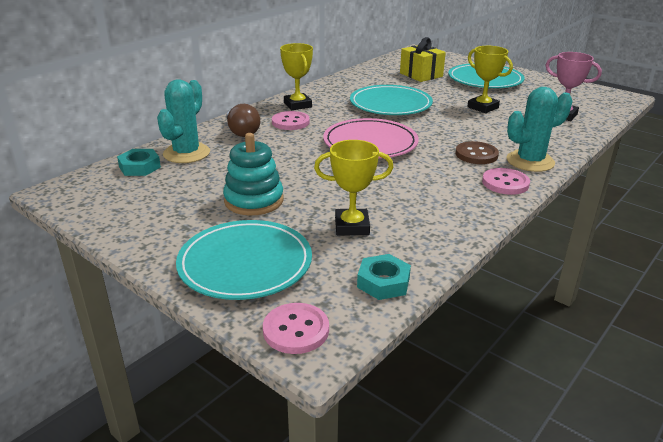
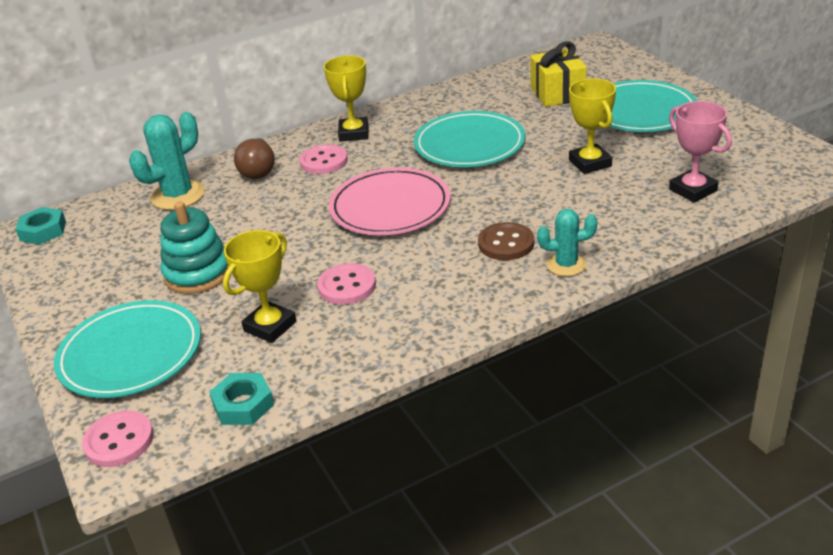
camera: 25 degrees right, 5 degrees up
(139, 167) = (119, 209): turquoise nut -> turquoise nut (43, 231)
(352, 226) = (270, 326): yellow trophy -> yellow trophy turned 75 degrees counterclockwise
(505, 183) = (500, 294): pink button -> pink button (347, 286)
(530, 161) = (566, 265): turquoise cactus -> turquoise cactus, size x0.62

